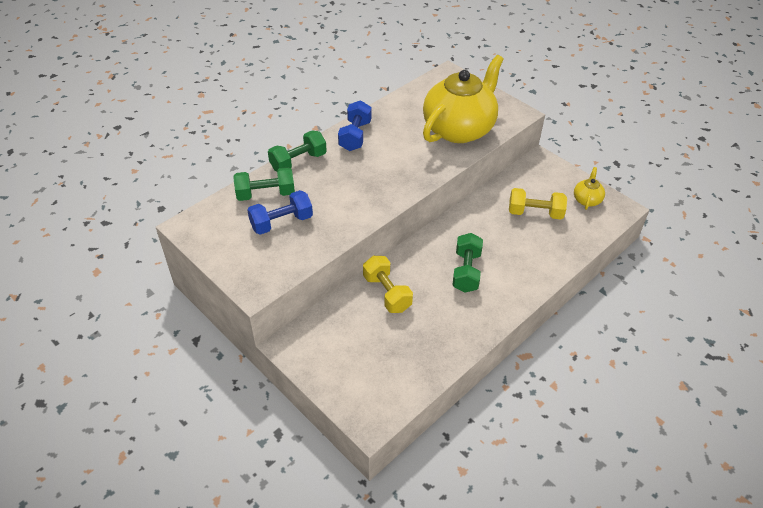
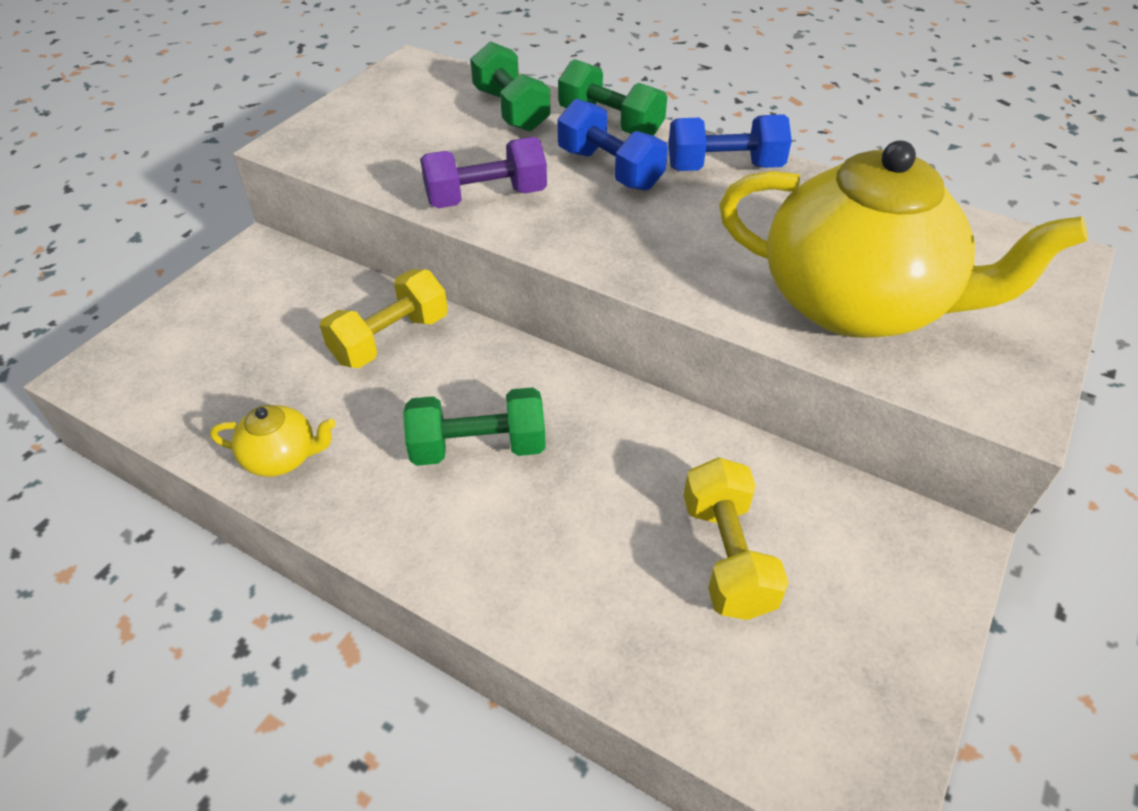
camera: 75 degrees right, 0 degrees up
(281, 222) = (448, 137): blue dumbbell -> blue dumbbell (609, 169)
(345, 217) = (486, 197): none -> purple dumbbell
(587, 200) = (850, 684): yellow teapot -> yellow teapot (282, 457)

